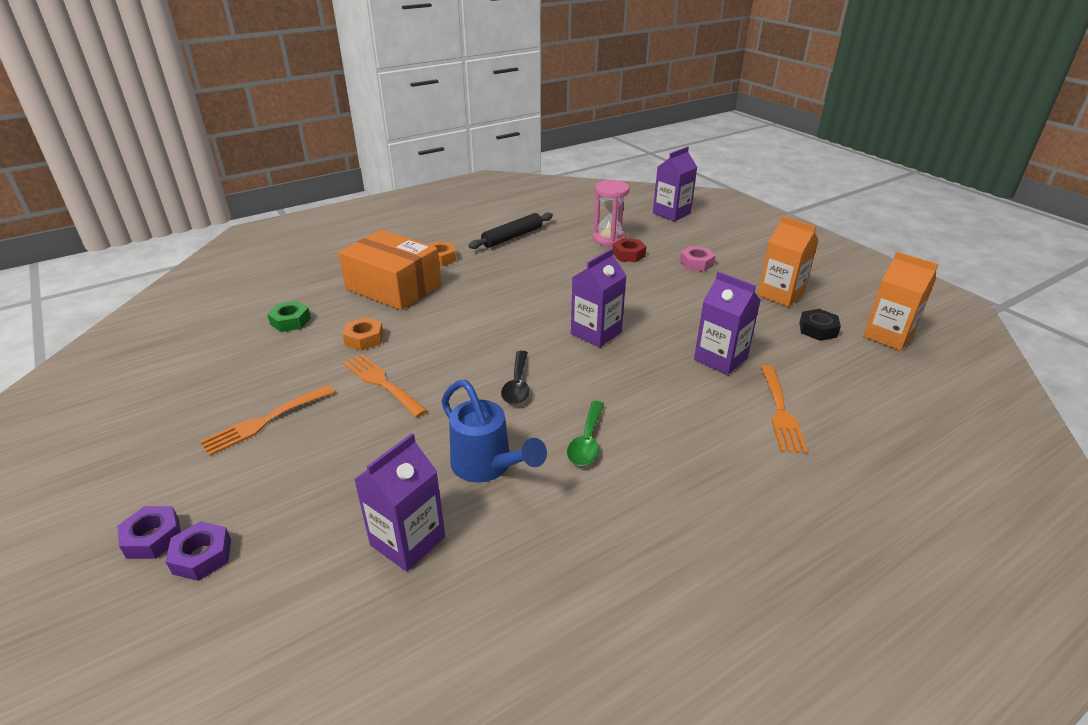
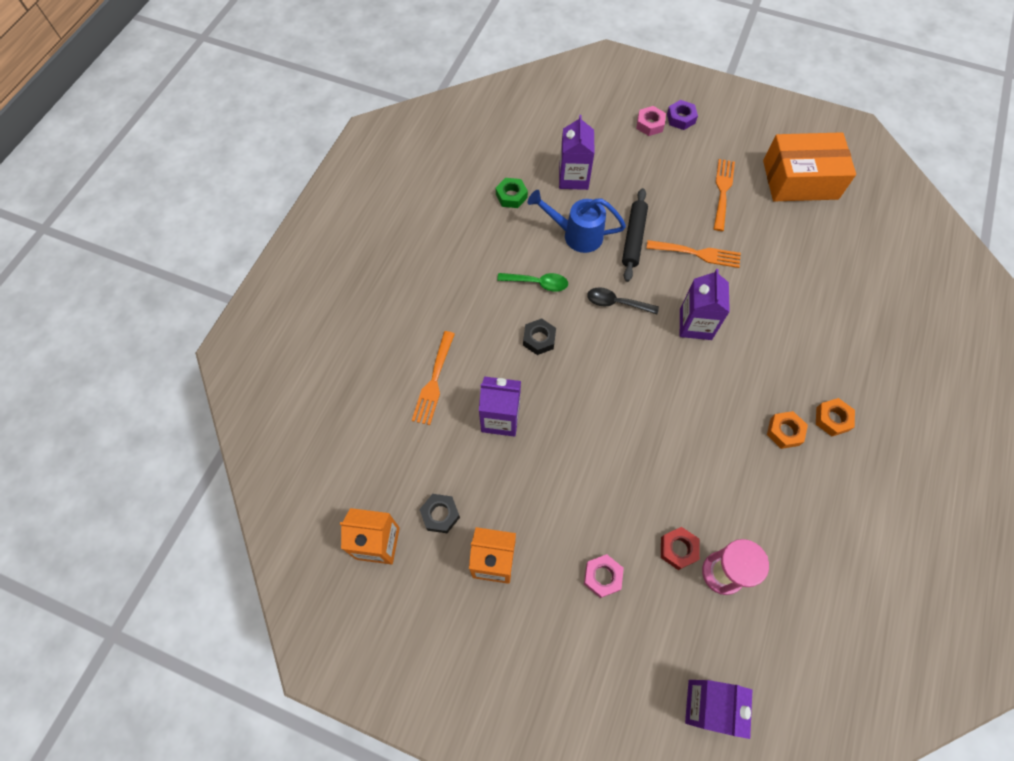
camera: 145 degrees right, 30 degrees up
(202, 556) = (650, 124): purple nut -> pink nut
(290, 321) = (827, 267): green nut -> green nut (511, 196)
(364, 339) = (758, 282): orange nut -> orange nut (784, 432)
(393, 287) = (815, 351): orange box -> orange box (800, 179)
(512, 237) = (815, 507): black rolling pin -> black rolling pin (633, 238)
(517, 385) = (616, 303): black spoon -> black spoon turned 45 degrees counterclockwise
(587, 441) = (537, 283): green spoon -> green spoon turned 120 degrees clockwise
(596, 333) = (610, 392): purple carton -> purple carton (695, 324)
(631, 394) = (539, 339): none -> black nut
(781, 412) = (434, 381): orange fork -> orange fork turned 135 degrees counterclockwise

